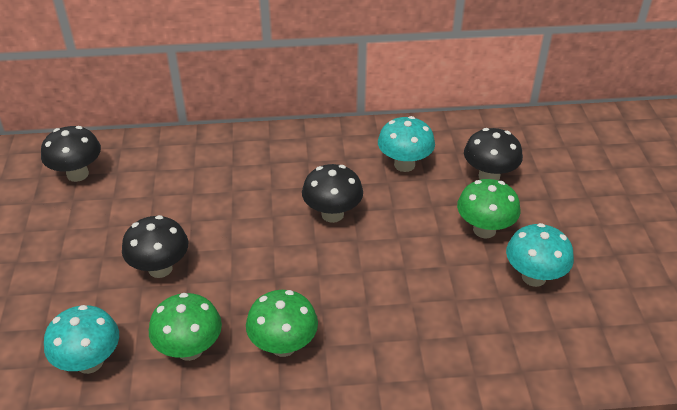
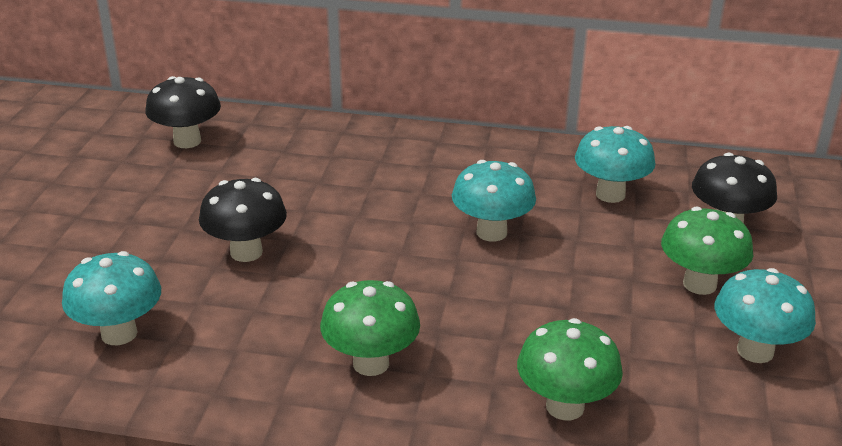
camera: 15 degrees right, 10 degrees down
(190, 349) = (248, 344): green mushroom -> green mushroom (565, 406)
(332, 214) = (491, 232): black mushroom -> turquoise mushroom

